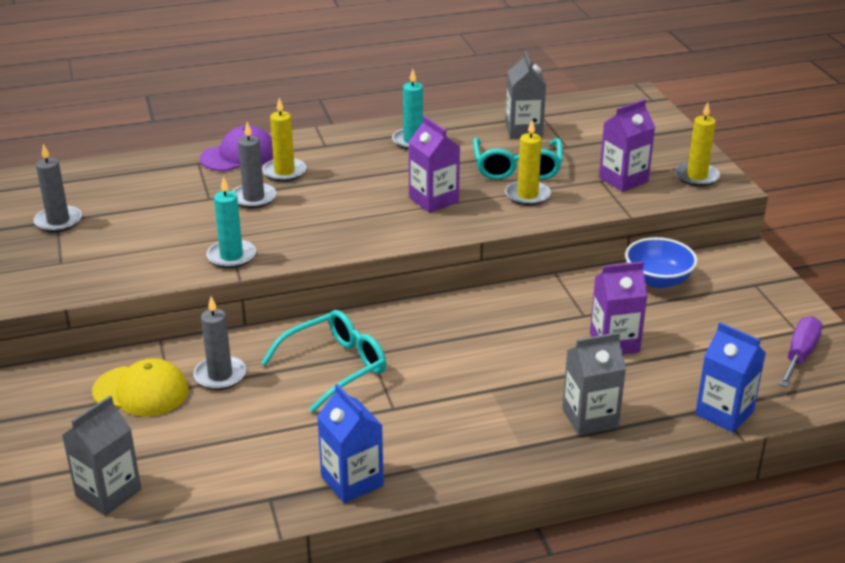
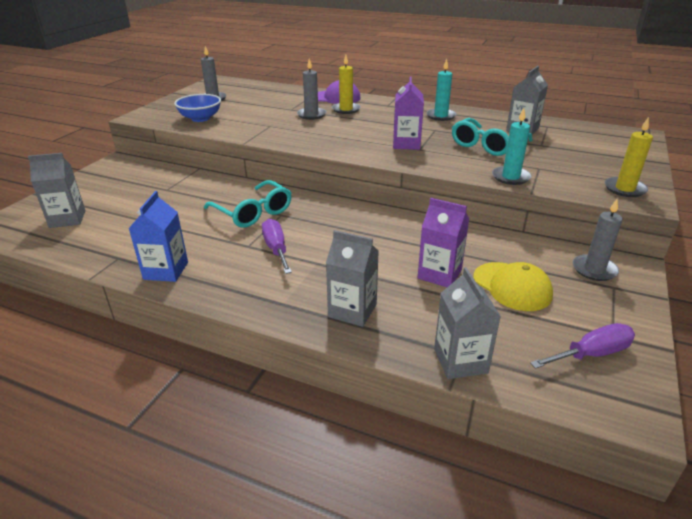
camera: 40 degrees right, 0 degrees up
(141, 391) = (154, 185): yellow cap -> yellow cap (512, 286)
(220, 375) = (196, 193): grey candle -> grey candle (594, 270)
(231, 256) = (257, 133): turquoise candle -> turquoise candle (510, 177)
(335, 367) = (253, 212): turquoise glasses -> turquoise glasses turned 45 degrees clockwise
(429, 396) = (276, 249): none -> purple screwdriver
(527, 195) = (471, 160): yellow candle -> none
(623, 179) = (558, 173): purple carton -> none
(658, 280) = (530, 251): blue bowl -> blue bowl (200, 118)
(724, 413) = (460, 361): blue carton -> grey carton

